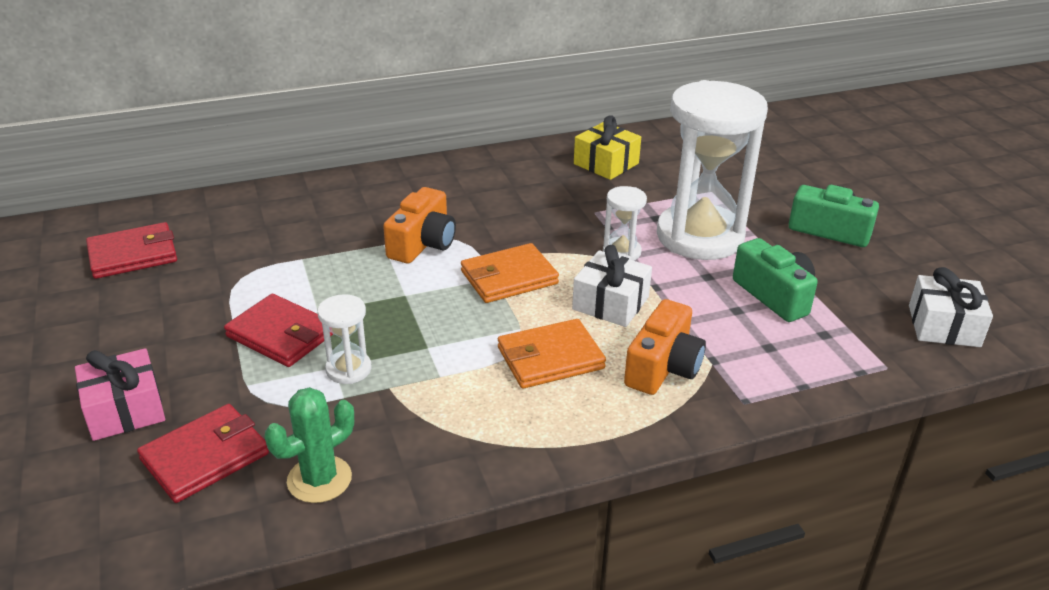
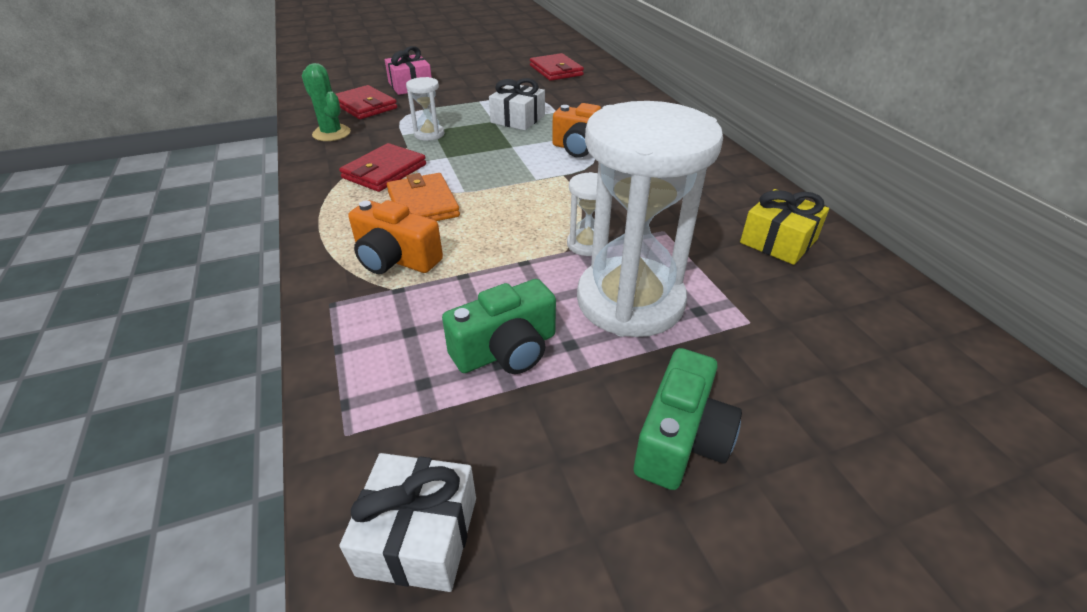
camera: 90 degrees right, 5 degrees up
(281, 334) = (470, 113): red wallet -> red wallet (384, 171)
(509, 277) = (537, 186): orange wallet -> none
(610, 303) = (497, 234): white gift -> white gift (517, 119)

